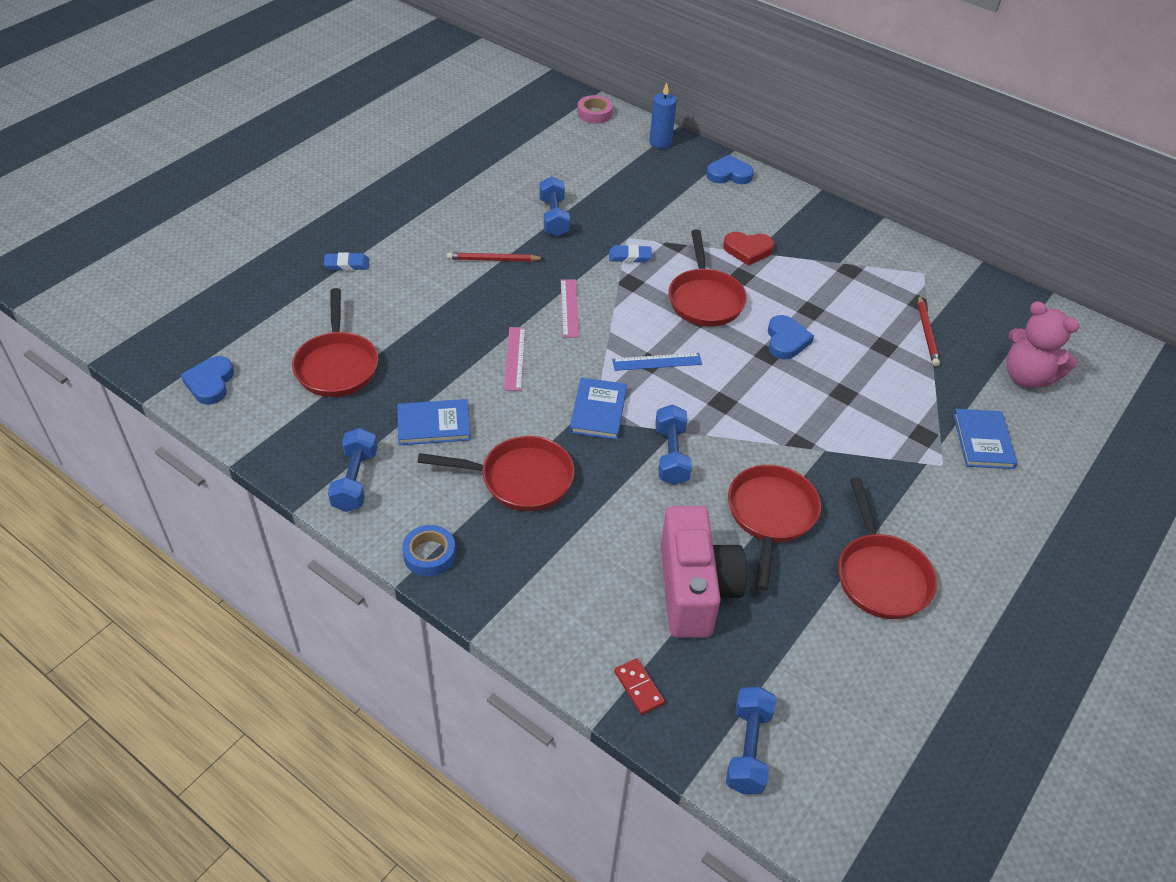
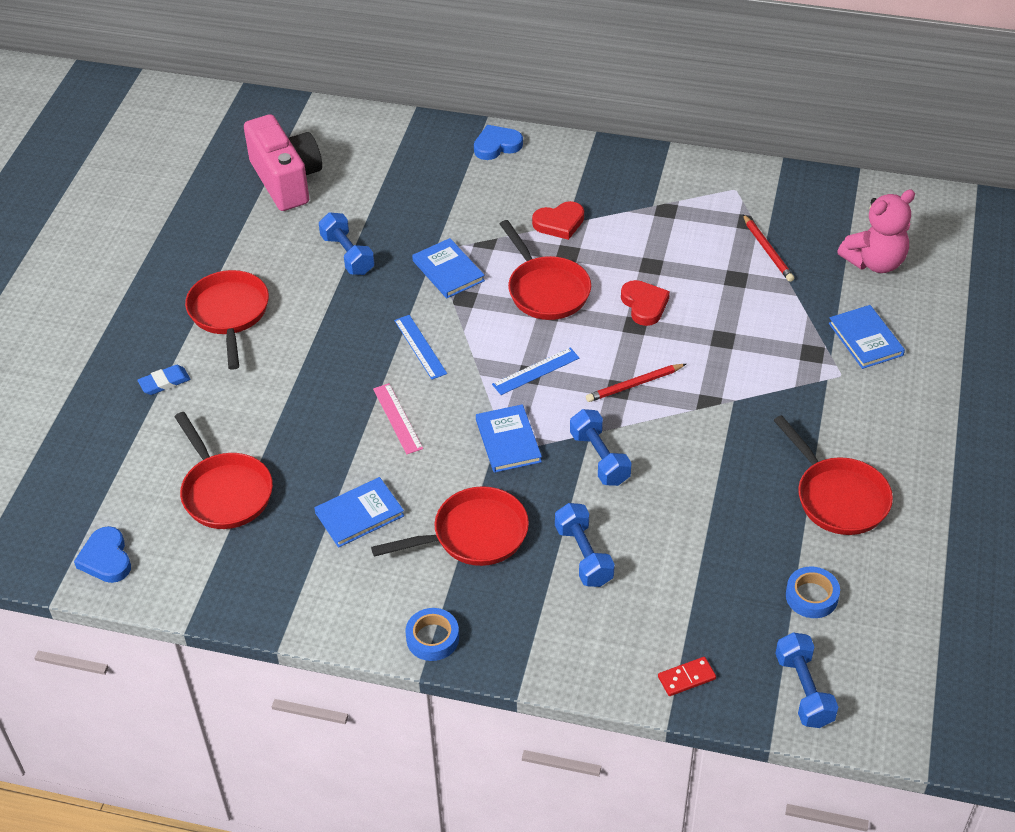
camera: 20 degrees left, 0 degrees up
(355, 480) = (318, 598): blue dumbbell -> blue dumbbell (583, 555)
(493, 259) = (313, 323): red pencil -> red pencil (634, 384)
(569, 308) = (420, 347): pink ruler -> blue ruler
(594, 113) = (321, 121): pink tape -> none
(629, 256) = (448, 271): blue eraser -> blue book
(639, 687) = (686, 678): red domino -> red domino turned 60 degrees counterclockwise
(660, 142) = (408, 133): blue candle -> none
(695, 589) = (688, 573): pink camera -> pink camera (286, 180)
(770, 516) = (718, 480): red pan -> red pan (229, 314)
(786, 340) = (644, 305): blue heart -> red heart
(805, 659) = (811, 596): none -> blue tape
(1027, 377) = (875, 262): pink teddy bear -> pink teddy bear turned 45 degrees counterclockwise

